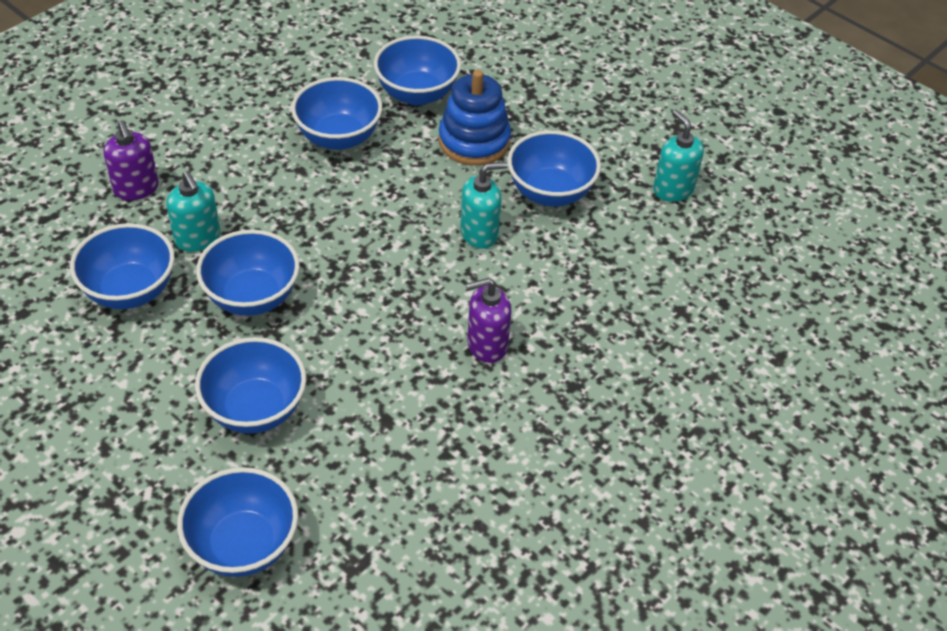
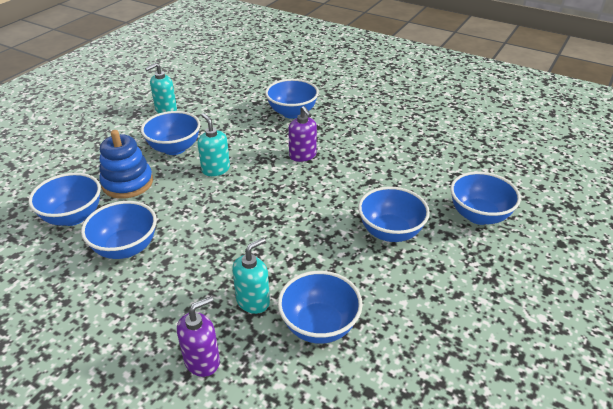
camera: 100 degrees left, 10 degrees down
(252, 297) = (301, 256): blue bowl -> blue bowl (292, 113)

